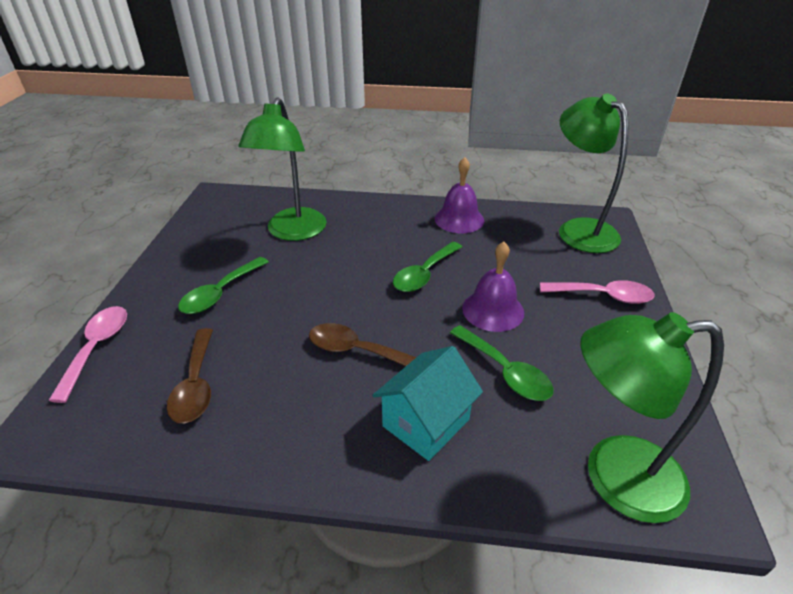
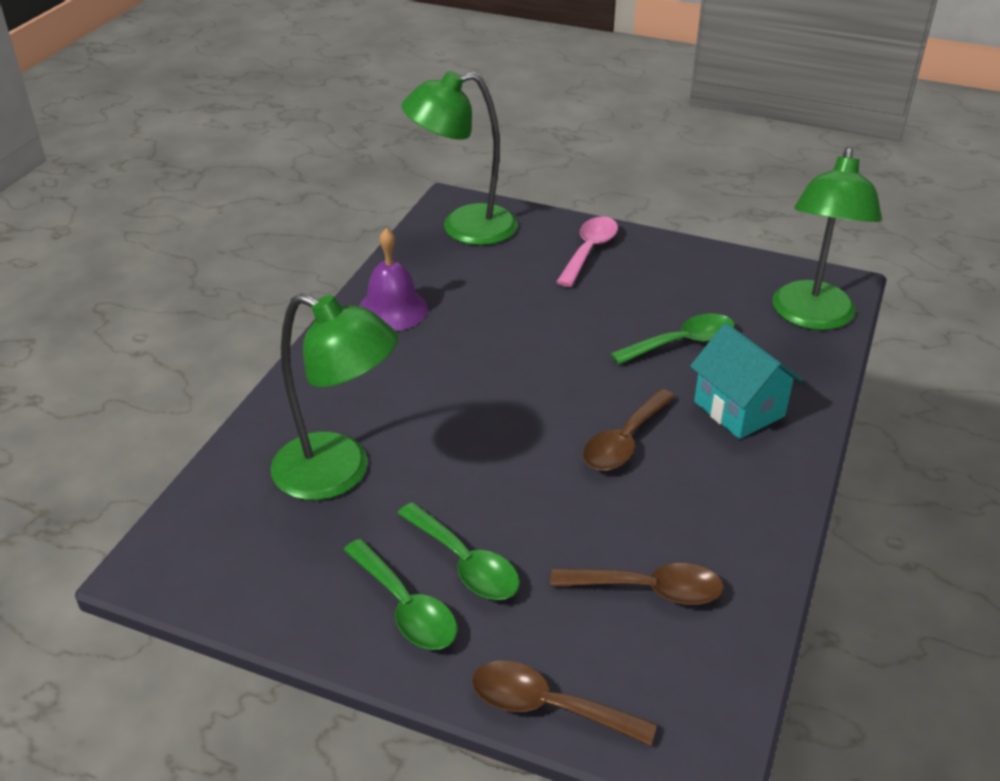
camera: 75 degrees left, 0 degrees up
(97, 348) = (548, 706): pink spoon -> brown spoon
(424, 274) = (500, 363): green spoon -> green spoon (405, 607)
(493, 310) = (587, 327): purple bell -> none

